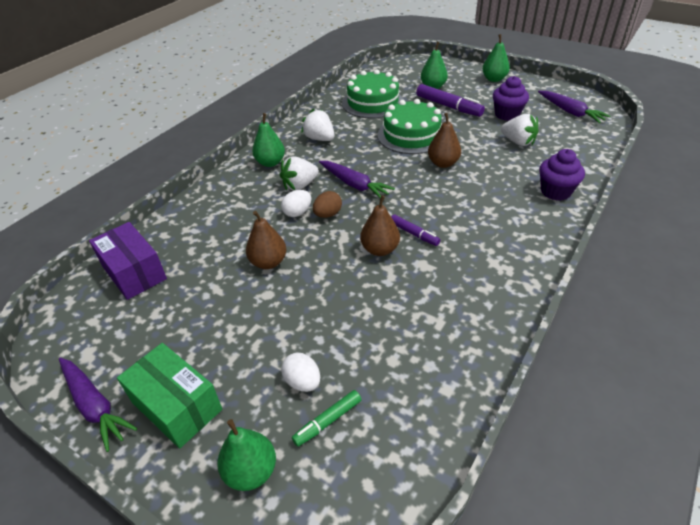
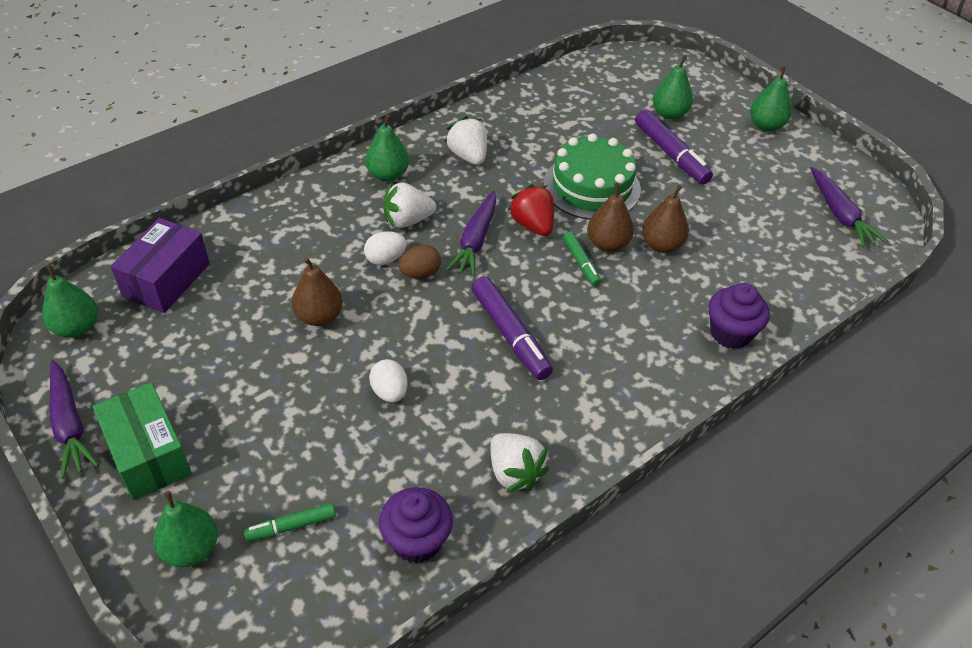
camera: 15 degrees right, 5 degrees up
(71, 328) = (77, 327): none -> green pear
(134, 272) = (166, 280): purple box -> purple box turned 45 degrees clockwise
(303, 382) = (287, 474): white egg -> white egg (389, 392)
(354, 185) = (475, 240): purple carrot -> purple carrot turned 45 degrees clockwise
(373, 103) = (570, 117): green cake -> none
(380, 249) = (457, 342): brown pear -> brown pear (661, 245)
(387, 166) = (532, 225): none -> red strawberry
(414, 234) = (510, 334): purple marker -> purple marker, size x1.75
(433, 178) = (581, 263): none -> green marker
(507, 115) = (745, 192): purple cupcake -> purple cupcake (416, 541)
(518, 142) = (731, 241): white strawberry -> white strawberry (514, 472)

